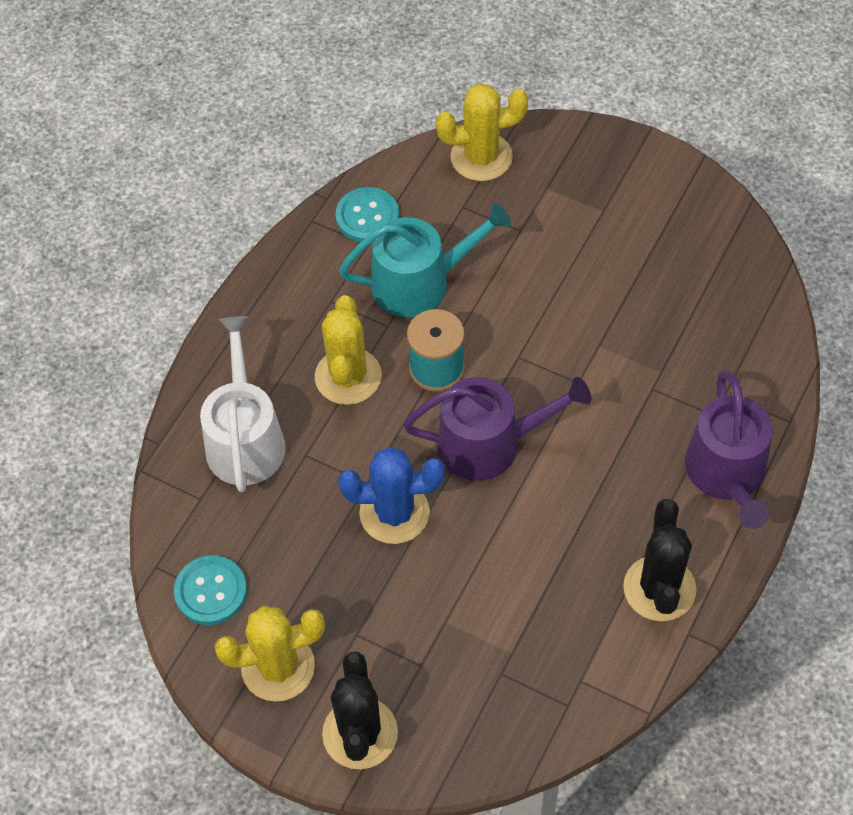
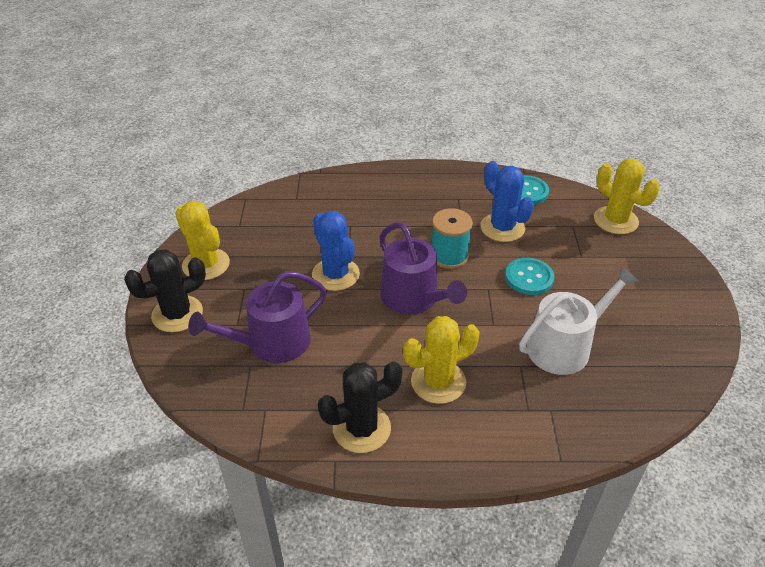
camera: 60 degrees right, 15 degrees down
(211, 591) = (241, 222): turquoise button -> turquoise button (529, 278)
(245, 439) = (344, 200): white watering can -> white watering can (564, 346)
(348, 376) = (414, 223): yellow cactus -> yellow cactus (438, 382)
(420, 283) = (502, 228): turquoise watering can -> blue cactus
(727, 474) = (483, 436): purple watering can -> purple watering can (271, 343)

